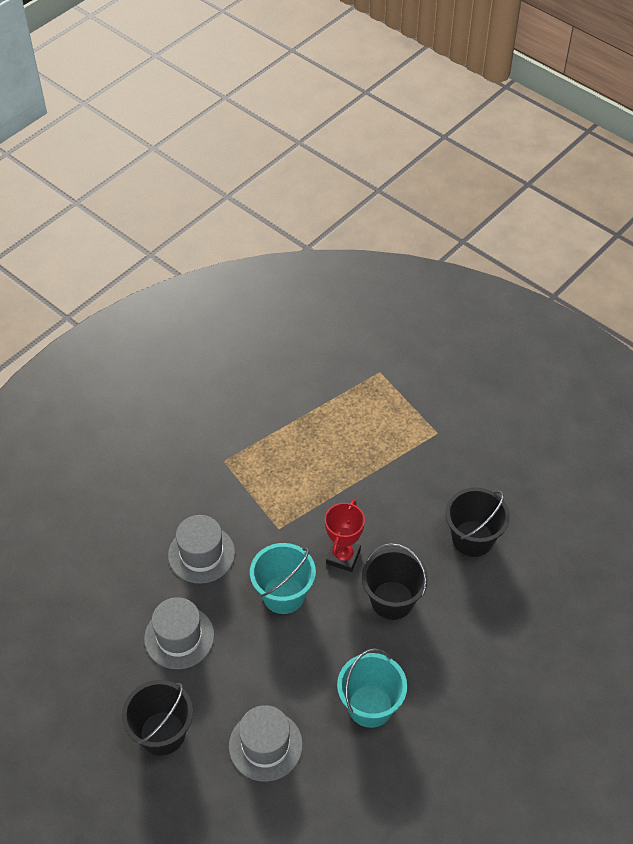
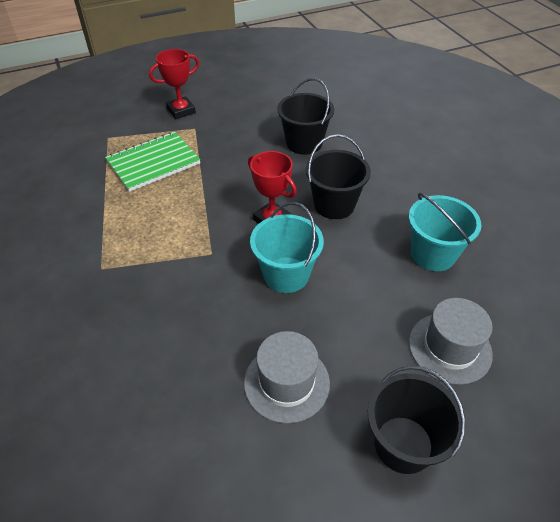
camera: 65 degrees left, 5 degrees down
(201, 554) = (196, 325): grey hat -> none
(365, 427) = (153, 163): none -> green notebook
(458, 407) = (181, 111): none -> red trophy

